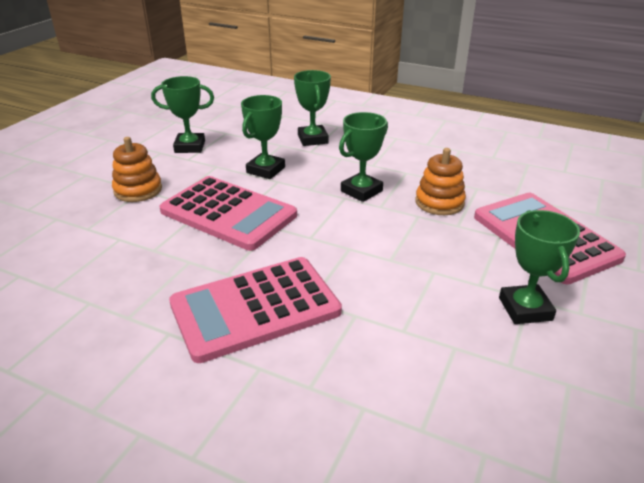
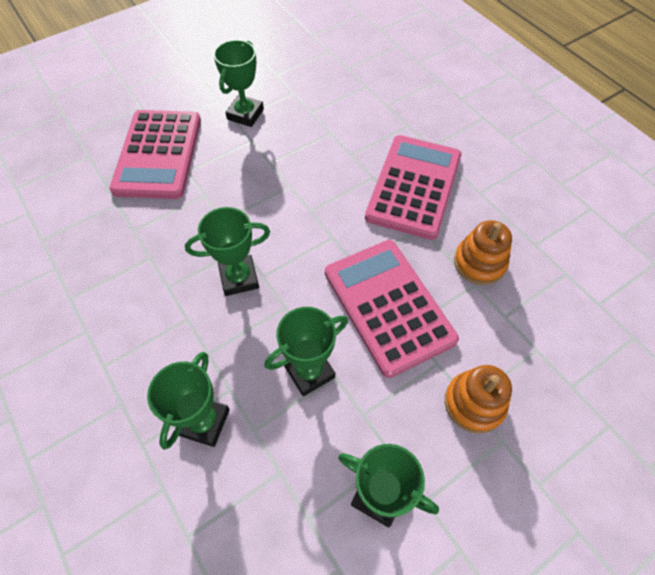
camera: 150 degrees left, 25 degrees up
(255, 308) = (414, 186): pink calculator -> pink calculator turned 75 degrees counterclockwise
(439, 202) = (188, 227): orange stacking toy -> orange stacking toy (479, 263)

